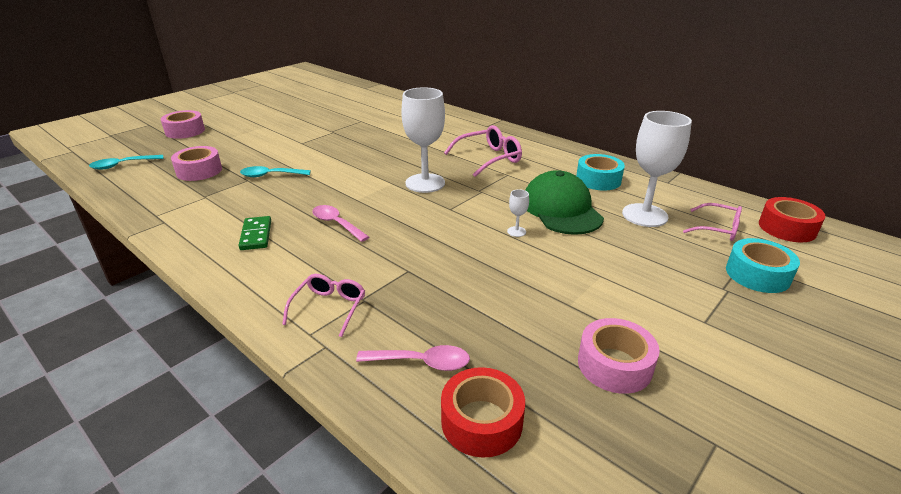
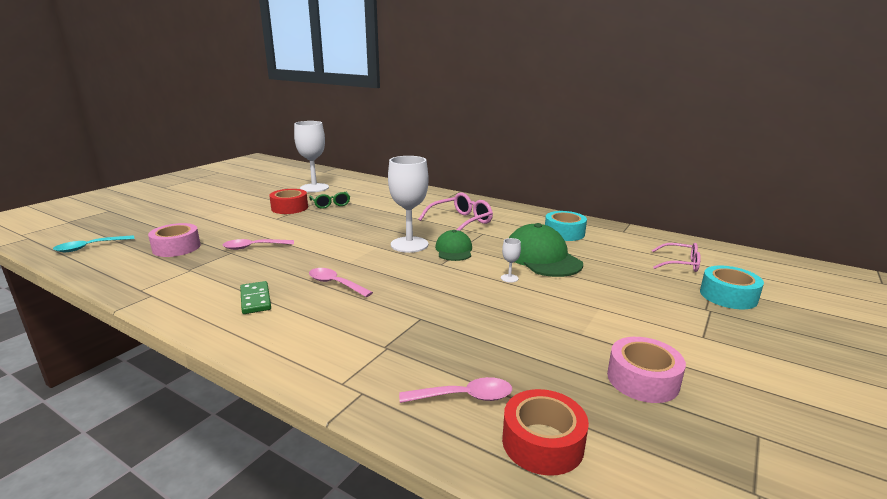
camera: 10 degrees left, 10 degrees down
(185, 131) = (150, 214): pink tape -> none
(270, 175) = (253, 247): turquoise spoon -> pink spoon
(329, 307) = (354, 357): pink glasses -> none
(360, 129) = (330, 204): none -> green glasses
(469, 193) = (454, 250): none -> green cap
(644, 215) = (615, 257): white goblet -> white goblet (314, 188)
(787, 228) = (734, 259): red tape -> red tape (289, 208)

